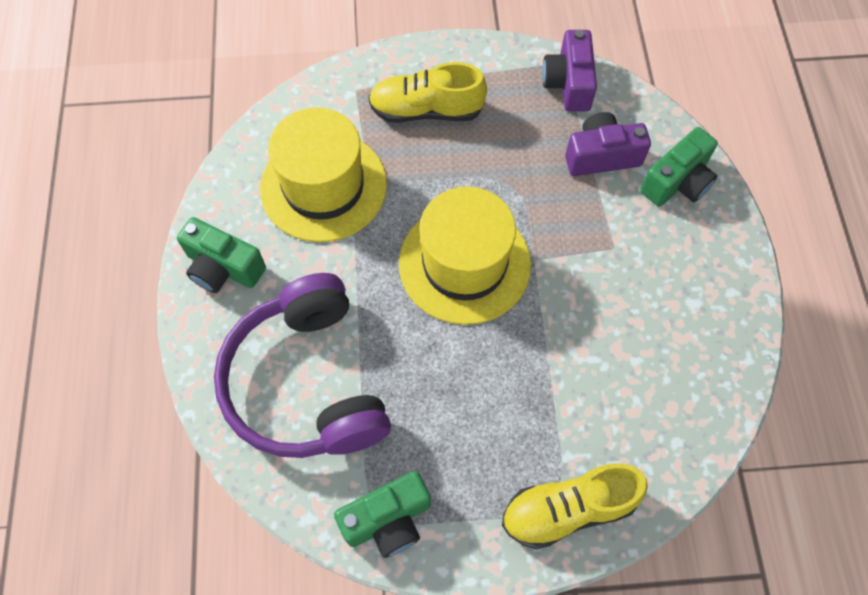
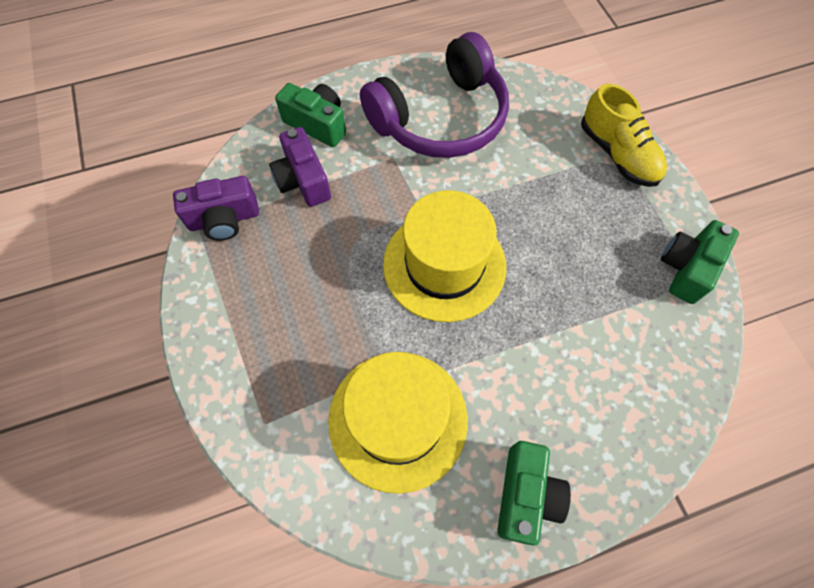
camera: 105 degrees left, 0 degrees up
(306, 383) = (608, 367): purple headphones -> purple headphones (441, 118)
(388, 520) = (686, 268): green camera -> green camera turned 105 degrees counterclockwise
(426, 110) = (279, 341): yellow shoe -> none

